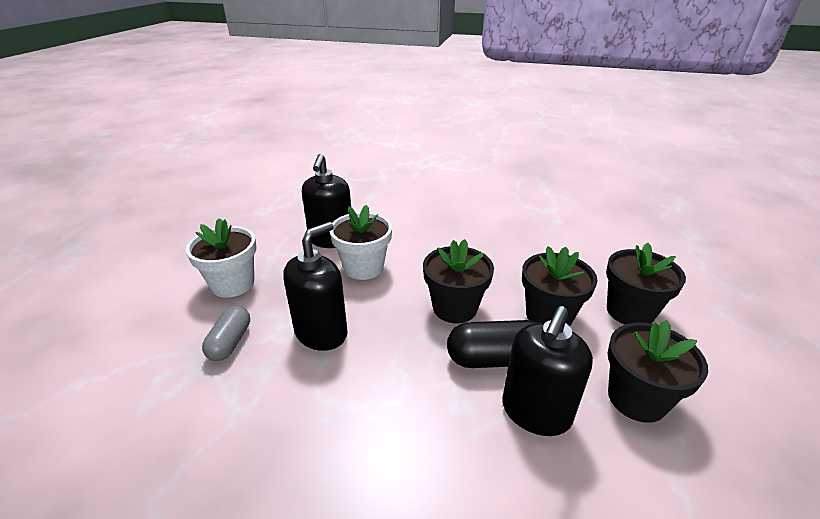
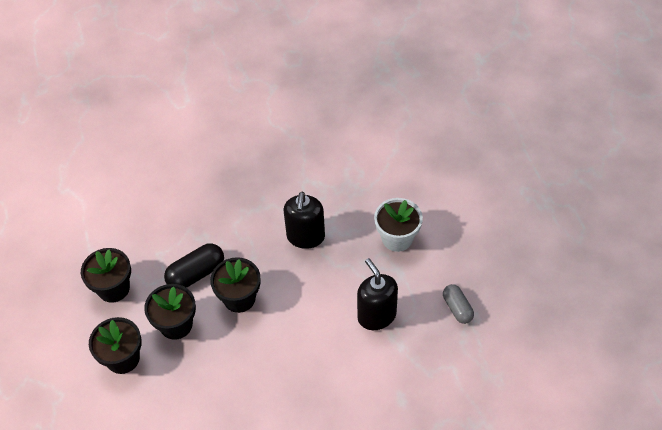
camera: 150 degrees right, 20 degrees up
(230, 342) = (349, 205): grey capsule -> grey capsule (457, 308)
(363, 267) = (326, 300): white flower pot -> none
(535, 412) = (164, 253): black soap dispenser -> none

